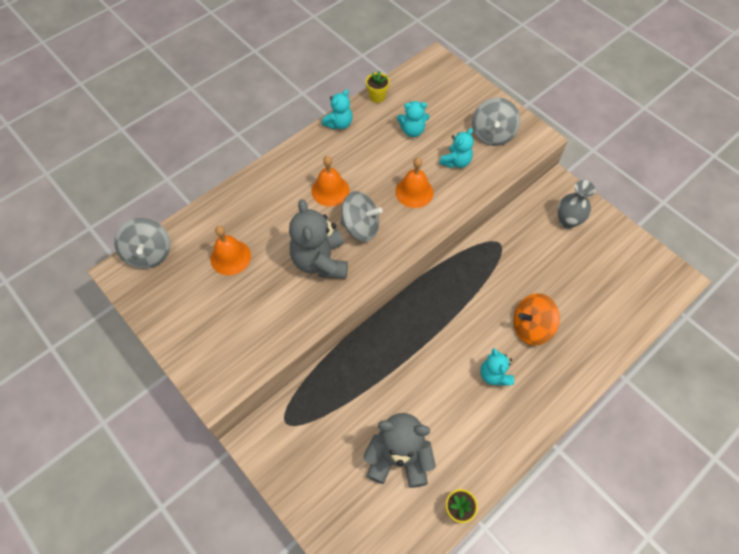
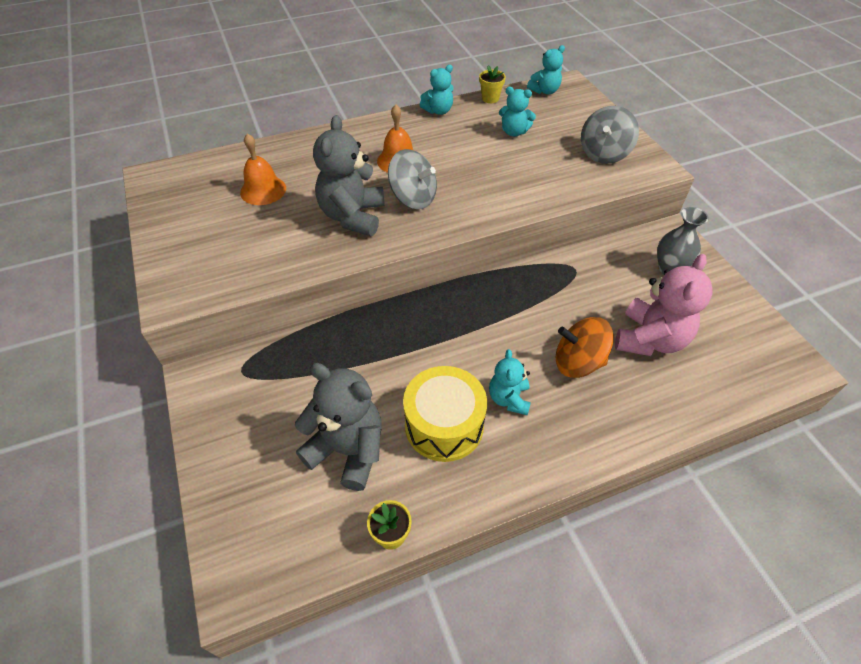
camera: 20 degrees right, 10 degrees down
(149, 253) = (187, 168): grey spinning top -> none
(414, 192) = (489, 182): orange bell -> none
(456, 162) = (550, 167): turquoise teddy bear -> turquoise teddy bear (545, 91)
(458, 413) = (444, 425): none -> yellow drum
(573, 290) = (650, 339): none -> pink teddy bear

